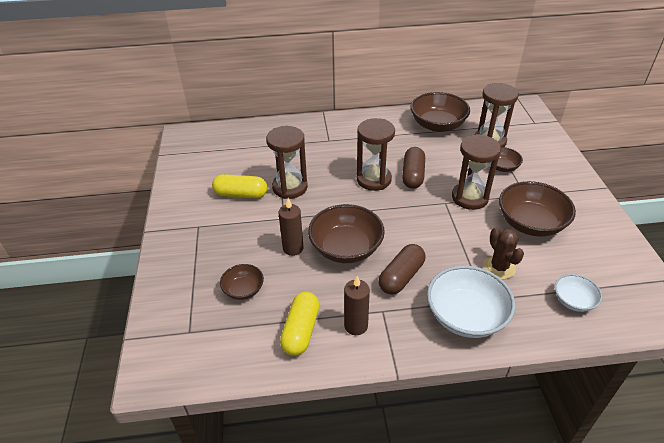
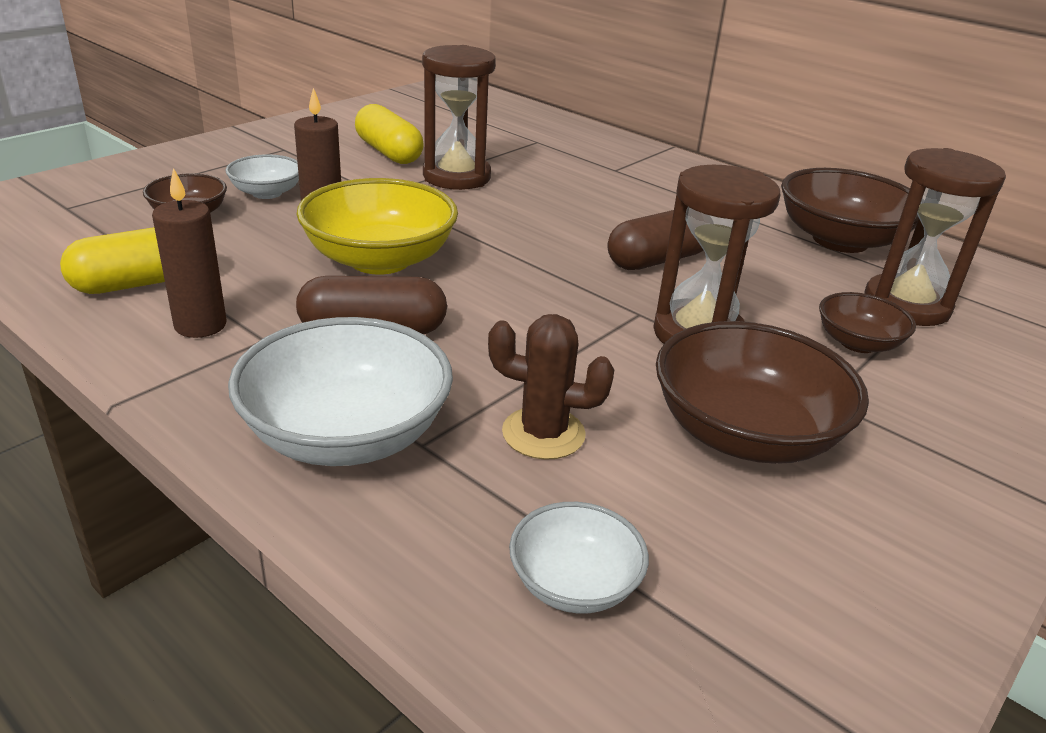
camera: 45 degrees right, 10 degrees down
(245, 254) = (267, 193): none -> white bowl
(346, 248) = (380, 260): brown bowl -> yellow bowl
(374, 179) = (585, 230): brown hourglass -> none
(499, 267) = (543, 433): brown cactus -> brown cactus turned 75 degrees clockwise

